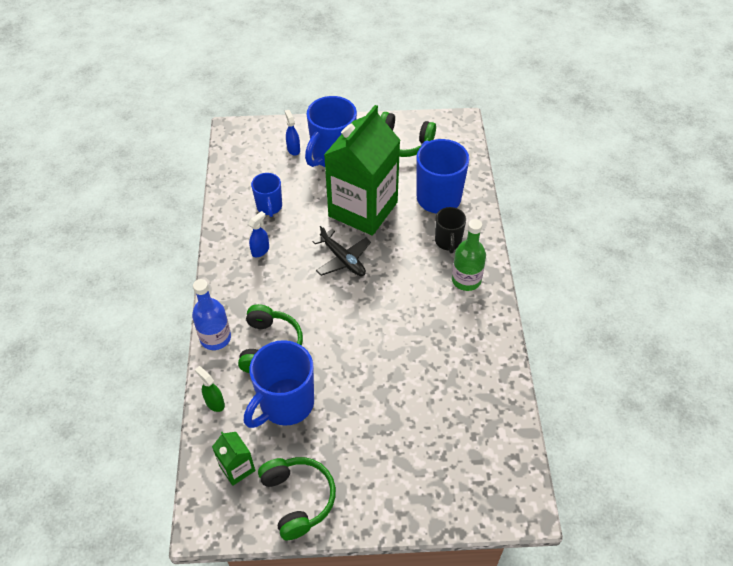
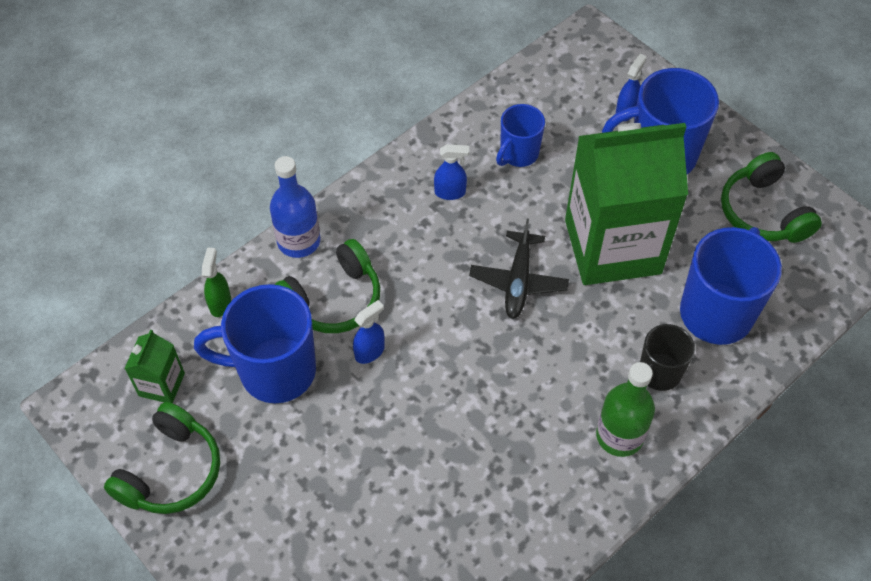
camera: 50 degrees right, 5 degrees up
(318, 351) = (370, 352): none -> blue spray bottle

